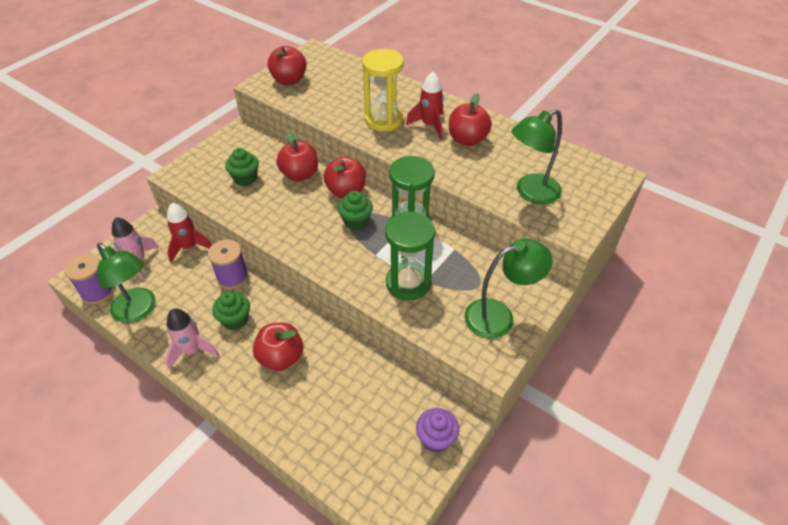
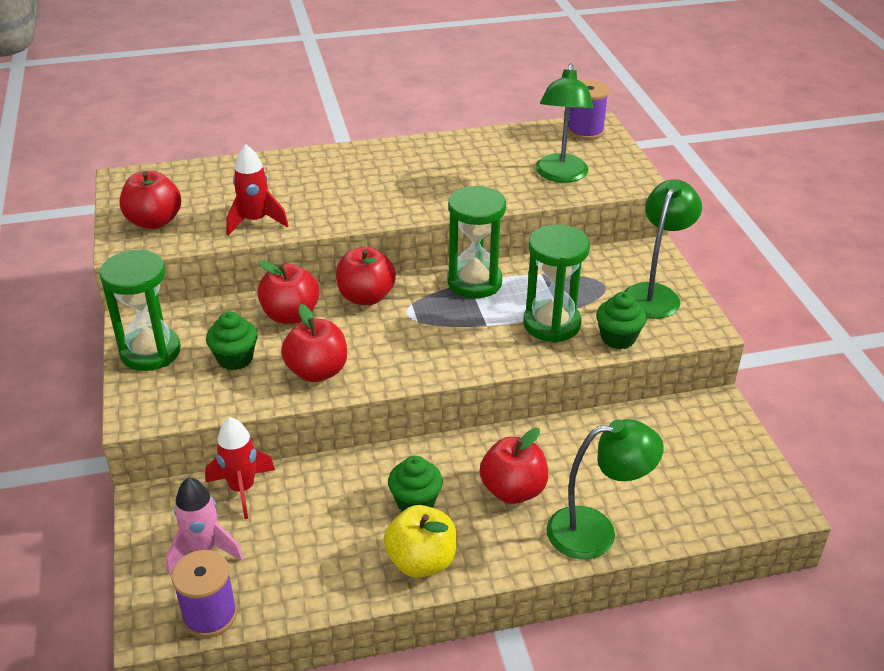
camera: 50 degrees left, 10 degrees down
(139, 311) = (297, 586): green lamp -> green lamp (595, 531)
(192, 350) = (421, 561): pink rocket -> yellow apple
(223, 149) = (150, 352): none -> green hourglass
(232, 277) = (344, 473): purple spool -> purple spool (585, 131)
(356, 221) = (422, 313): green cupcake -> green cupcake (618, 338)
(383, 120) = (332, 197): yellow hourglass -> none
(429, 125) = (384, 176): red rocket -> red rocket (255, 221)
(436, 438) = (722, 431): purple cupcake -> none
(467, 140) = (439, 167): red apple -> red apple (317, 371)

